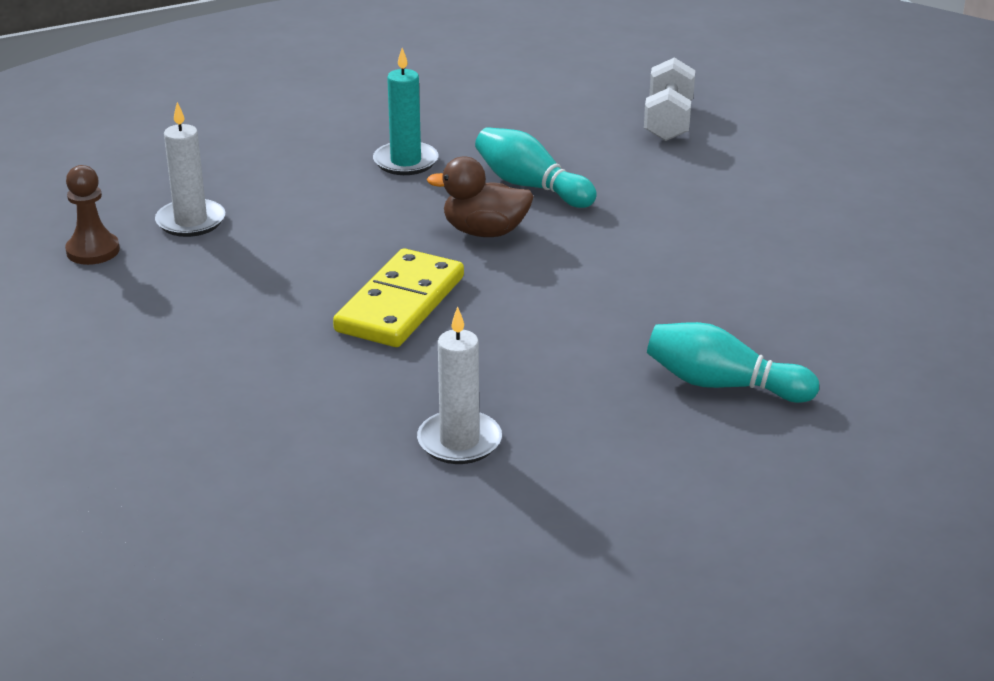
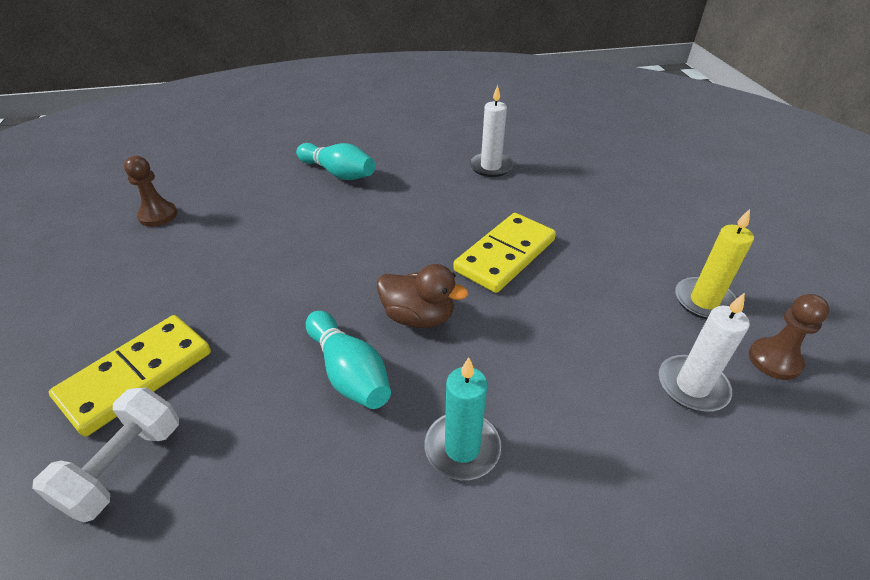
camera: 165 degrees left, 10 degrees up
(145, 291) = (704, 301): none -> yellow candle
(726, 159) = (137, 376): none -> yellow domino
(917, 281) = (158, 215): none -> brown pawn

